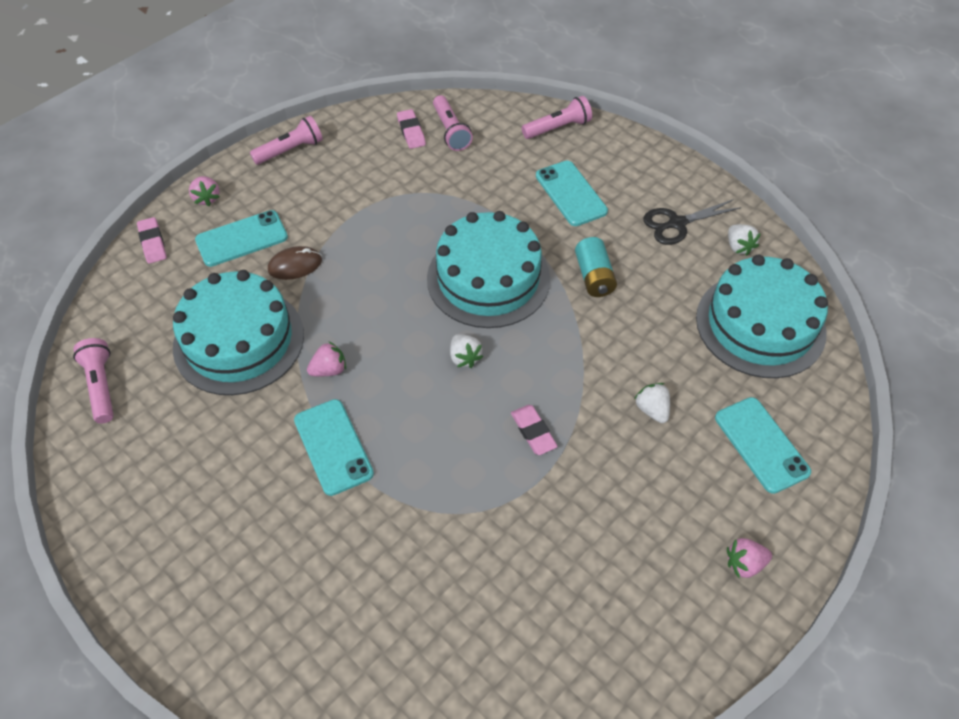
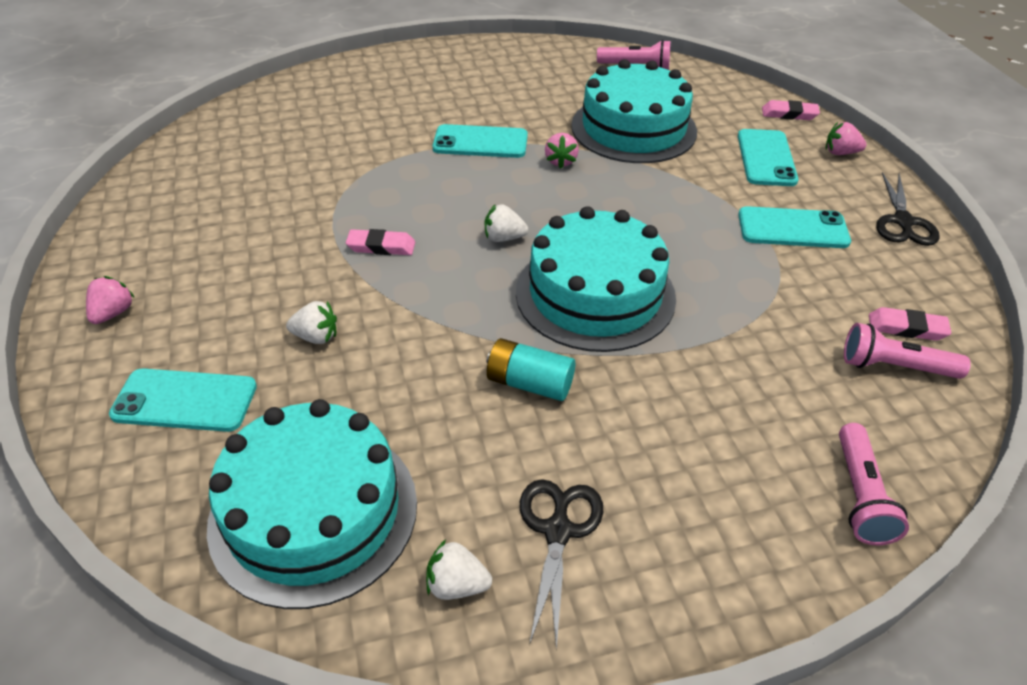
camera: 120 degrees right, 10 degrees down
(290, 150) = (903, 222): pink flashlight -> black scissors
(295, 265) = (707, 177): brown mouse -> none
(571, 193) = (696, 436): turquoise phone -> turquoise phone (793, 228)

